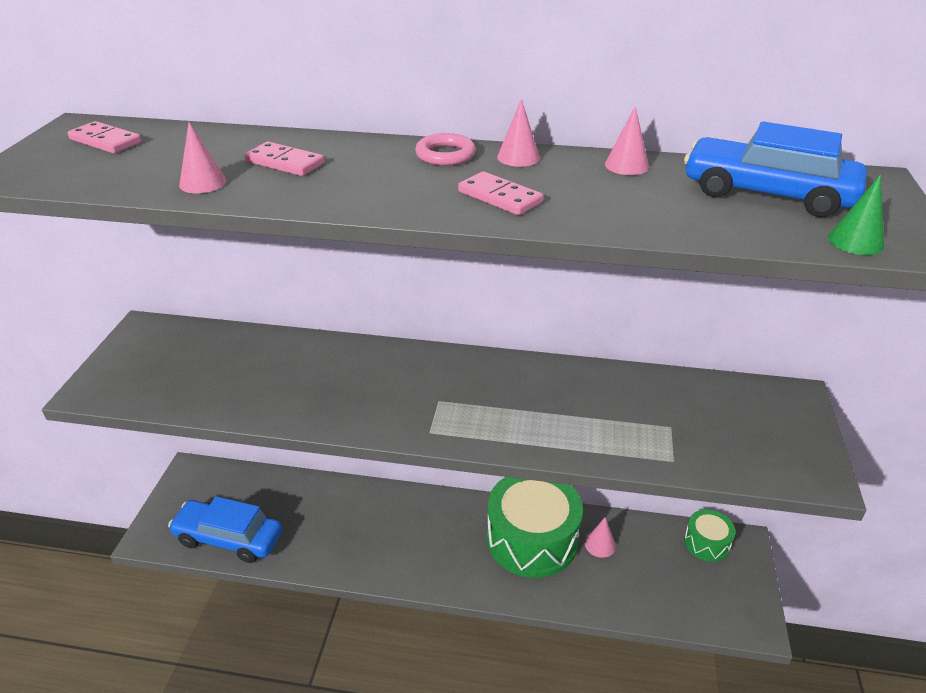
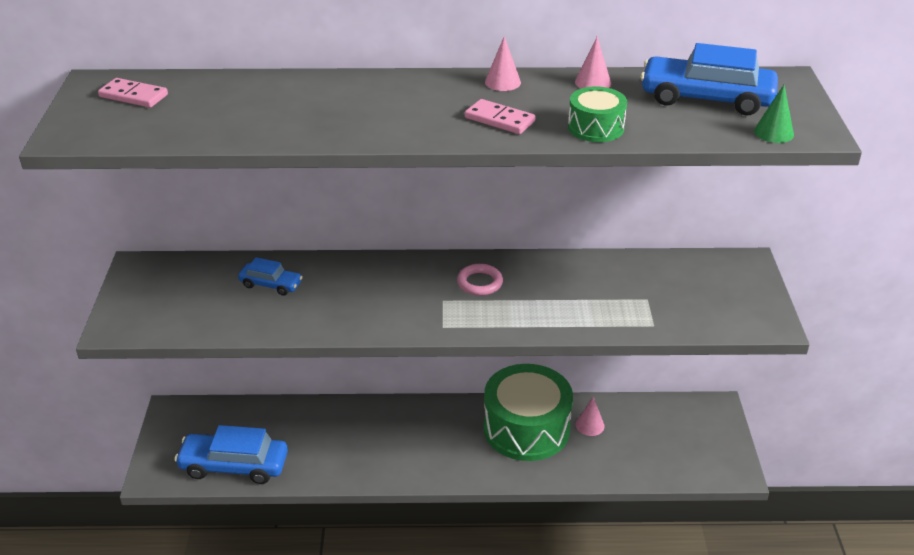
camera: 10 degrees left, 0 degrees up
(203, 183) = (247, 128): pink cone -> none
(264, 362) = (271, 284): none -> blue car
(285, 162) = (307, 103): pink domino -> none
(445, 155) = (441, 85): pink ring -> pink ring (479, 283)
(706, 543) = (685, 411): green drum -> green drum (595, 127)

